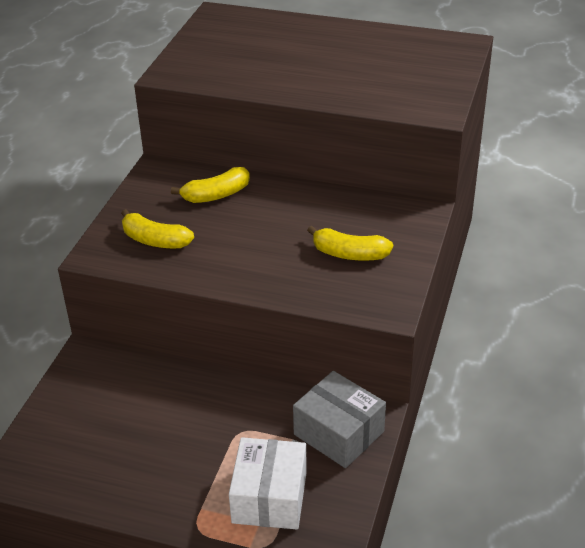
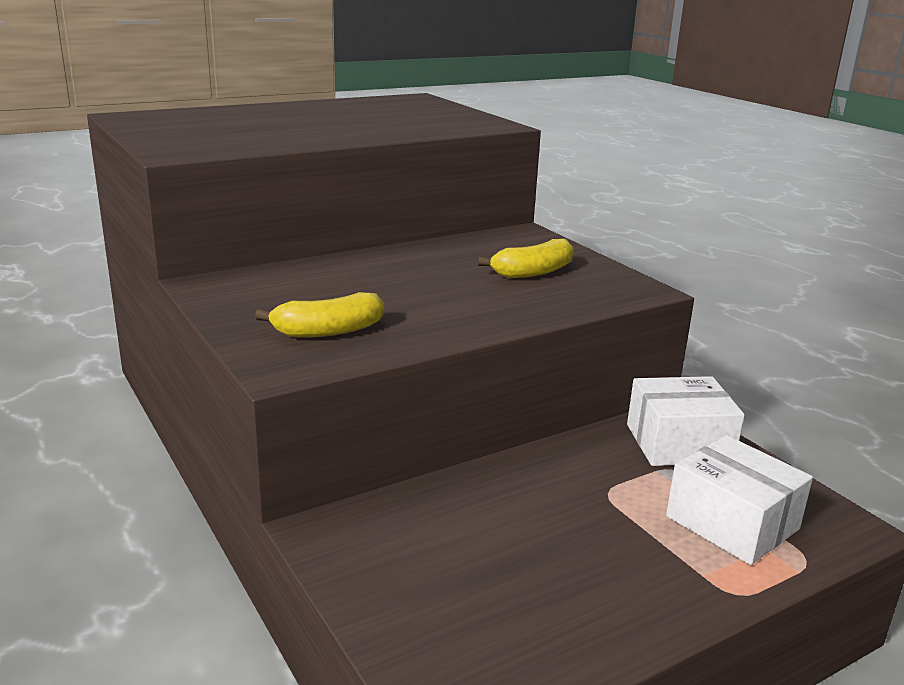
camera: 50 degrees left, 15 degrees down
(216, 195) = (320, 280): yellow banana -> none
(339, 433) = (678, 443): grey box -> white box

